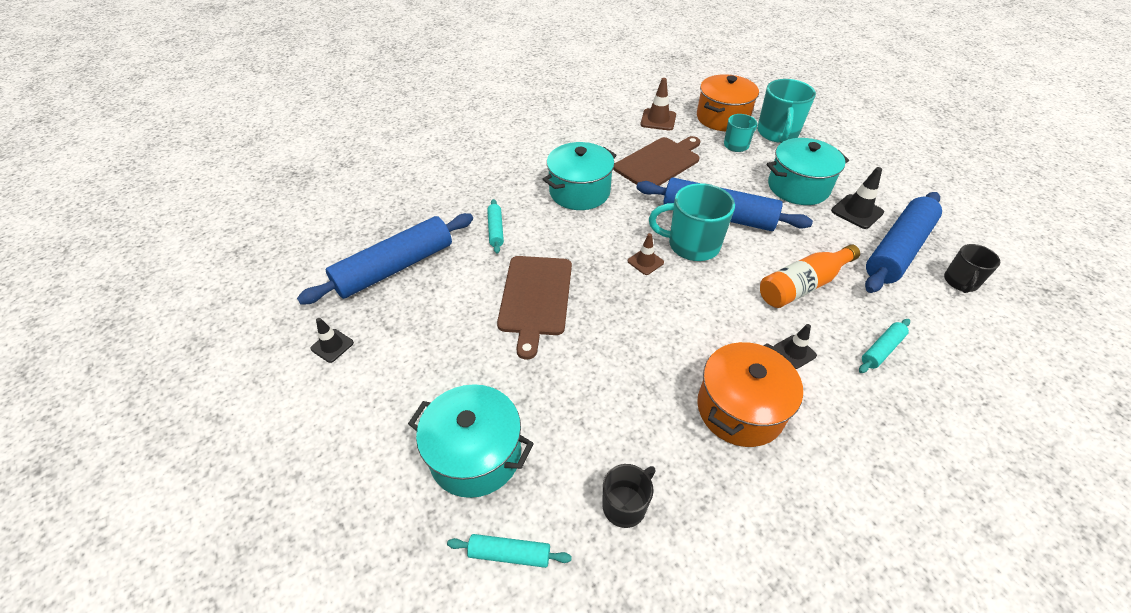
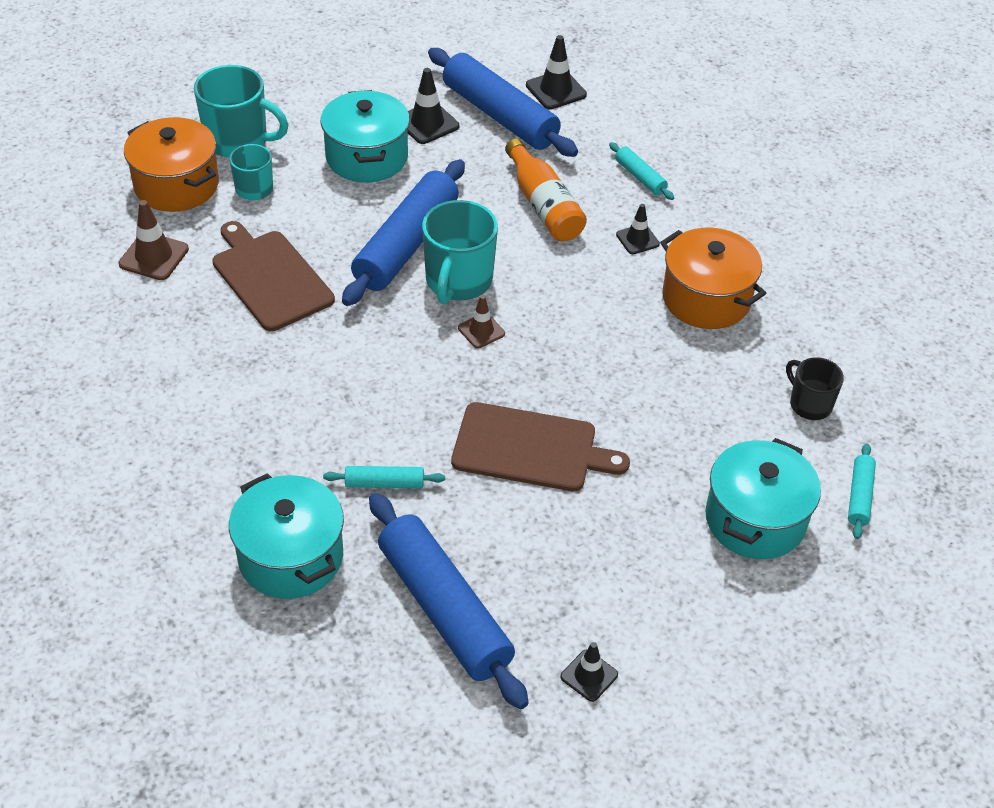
camera: 85 degrees left, 0 degrees up
(579, 192) = (317, 377): turquoise pot -> turquoise pot (291, 557)
(960, 282) = (556, 90): black mug -> black traffic cone

